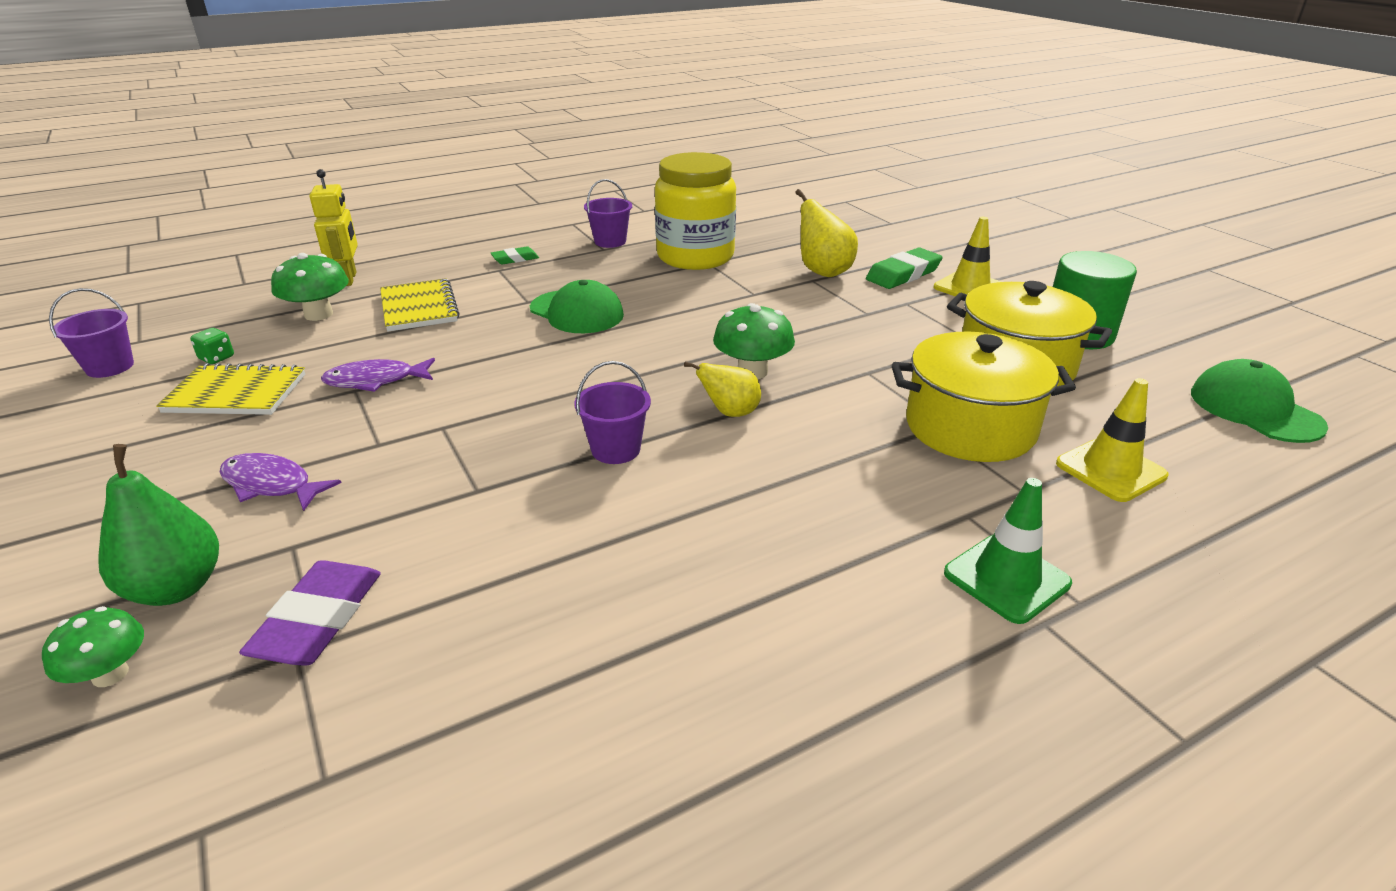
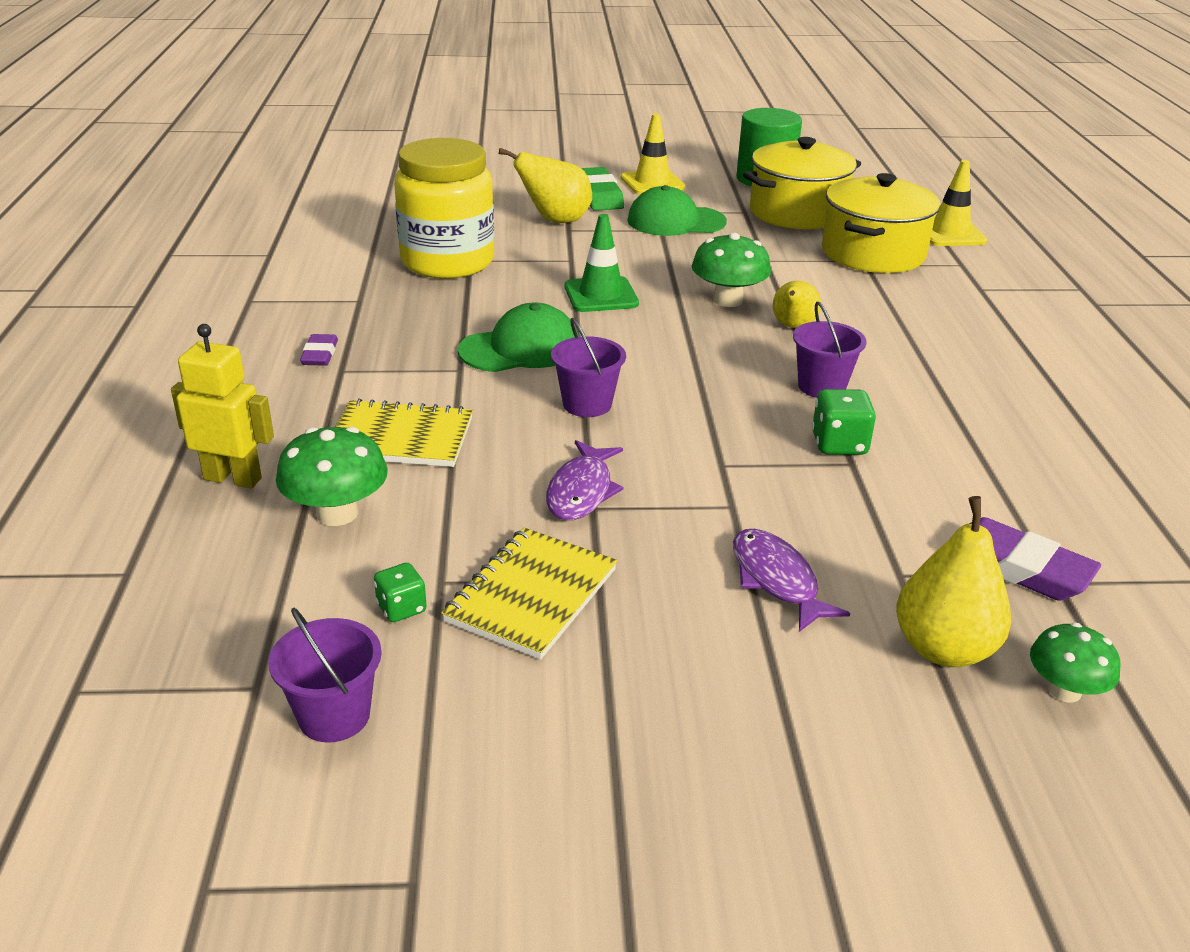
camera: 65 degrees left, 0 degrees up
(176, 588) = (943, 649): green pear -> yellow pear
(271, 485) = (776, 580): purple fish -> purple fish turned 105 degrees clockwise
(508, 478) = (839, 444): none -> green dice
(515, 259) = (320, 354): green eraser -> purple eraser
(610, 241) = (342, 292): purple bucket -> purple bucket (587, 404)
(1006, 578) = (1051, 299): green traffic cone -> green traffic cone (601, 295)
(1255, 409) = (903, 174): green cap -> green cap (675, 221)

